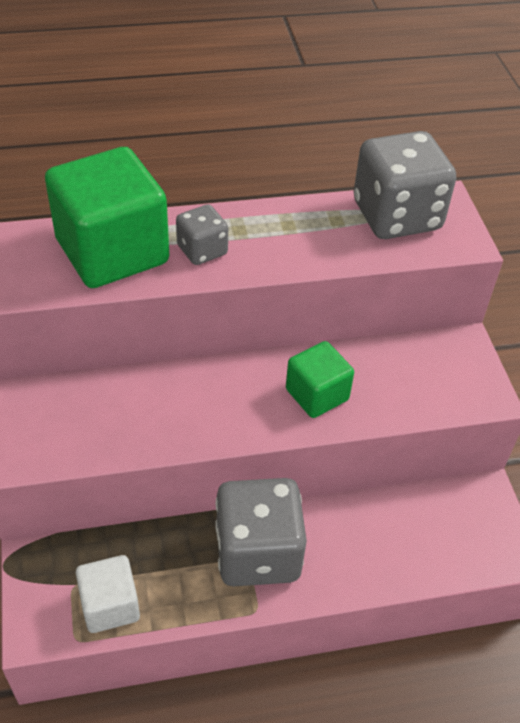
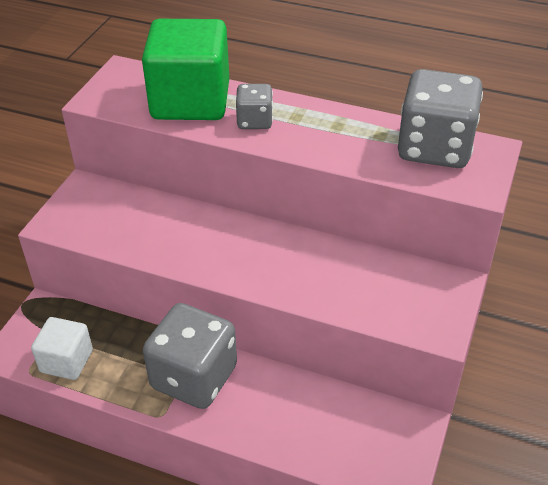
camera: 35 degrees right, 5 degrees down
(317, 394) = (294, 269): green cube -> none

